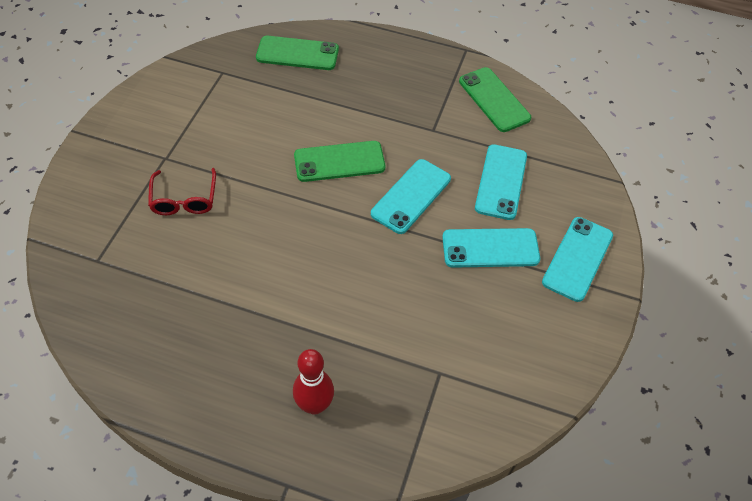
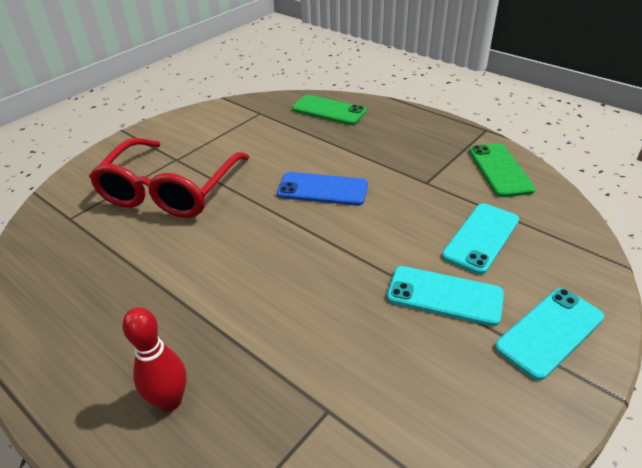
camera: 25 degrees right, 15 degrees down
(184, 199) = (170, 190): red glasses -> red glasses, size x2.08
(339, 162) = (322, 189): green phone -> blue phone
(411, 196) = (378, 230): turquoise phone -> none

